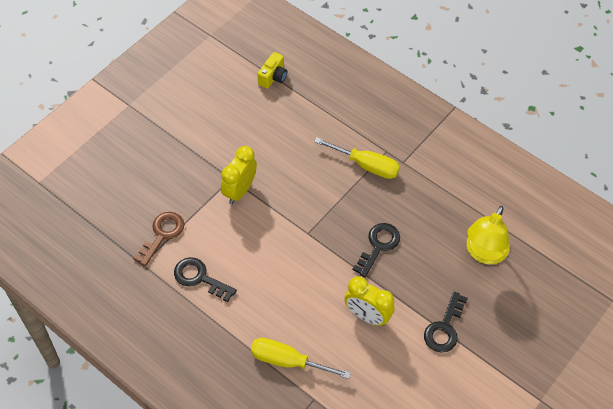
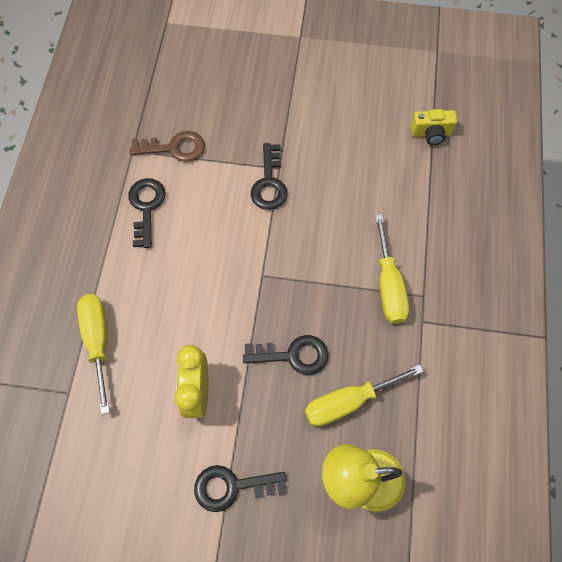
camera: 60 degrees right, 10 degrees up
(239, 191) = (269, 183): yellow clock -> black key
(430, 232) = (348, 402): none -> yellow screwdriver

